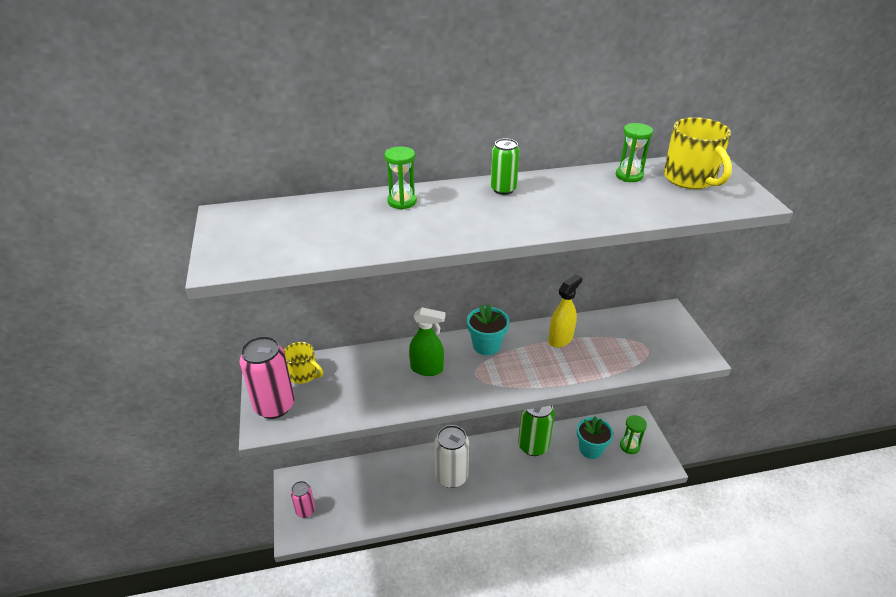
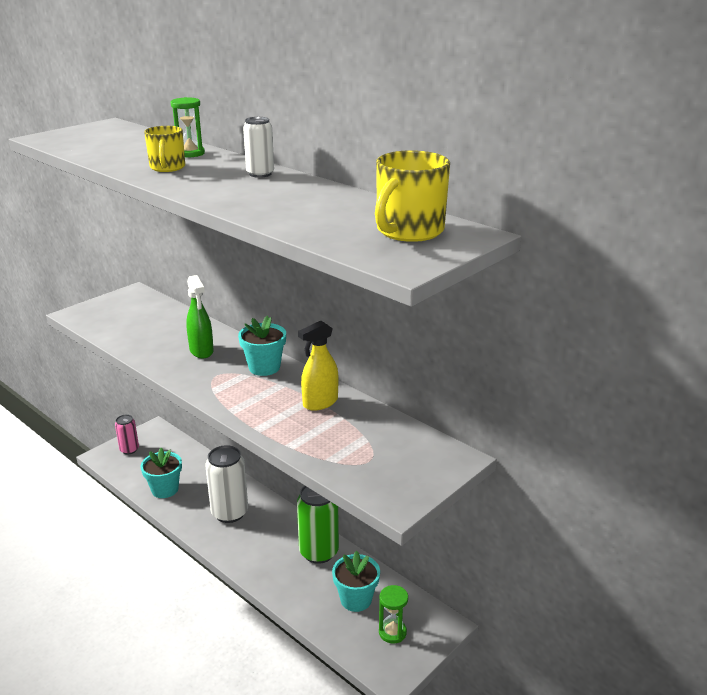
camera: 55 degrees right, 10 degrees down
(274, 406) = (99, 309): pink can -> none
(303, 374) = (144, 306): yellow mug -> yellow mug (167, 168)
(386, 507) = (165, 489): none -> turquoise flower pot
(503, 189) = (260, 174): green can -> white can
(560, 339) = (320, 403): yellow spray bottle -> yellow spray bottle turned 135 degrees clockwise
(629, 176) = (369, 207): green hourglass -> none

